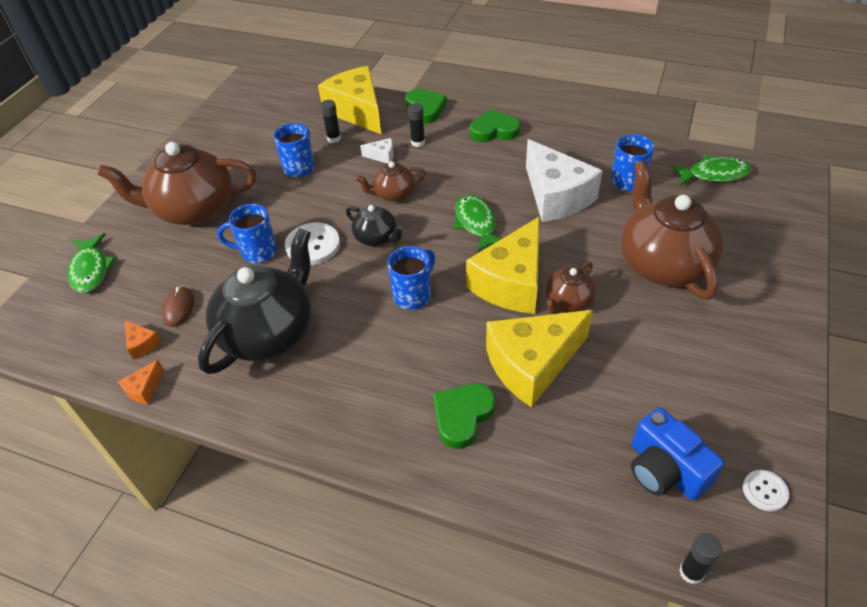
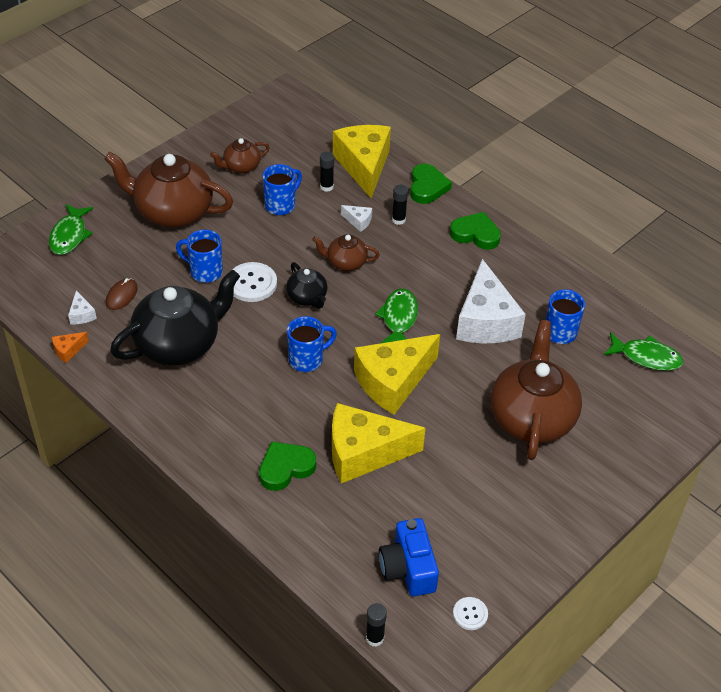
camera: 20 degrees right, 0 degrees up
(142, 344) = (81, 314): orange cheese -> white cheese
(568, 302) = (427, 416): brown teapot -> brown teapot (241, 167)

